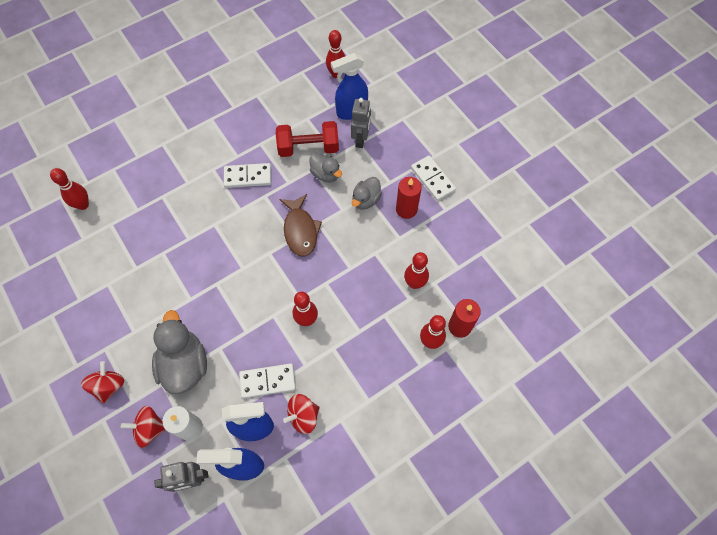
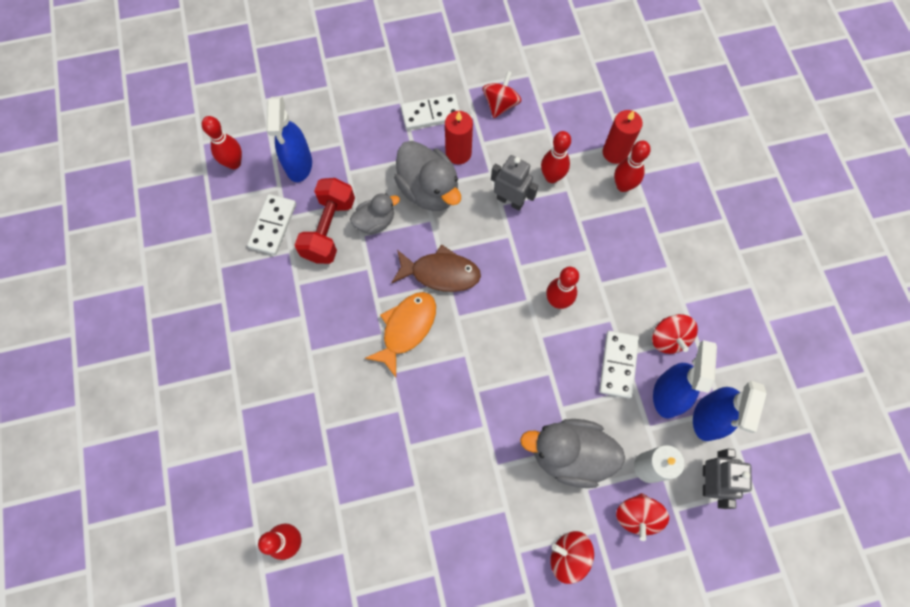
camera: 70 degrees left, 5 degrees up
(248, 177) = (340, 312): white domino -> white domino (273, 225)
(249, 222) = (406, 329): none -> orange fish
(361, 139) = (344, 168): grey robot -> grey robot (510, 201)
(366, 200) = (429, 190): grey duck -> grey duck, size x1.71
(464, 225) = (500, 104): none -> red spinning top

